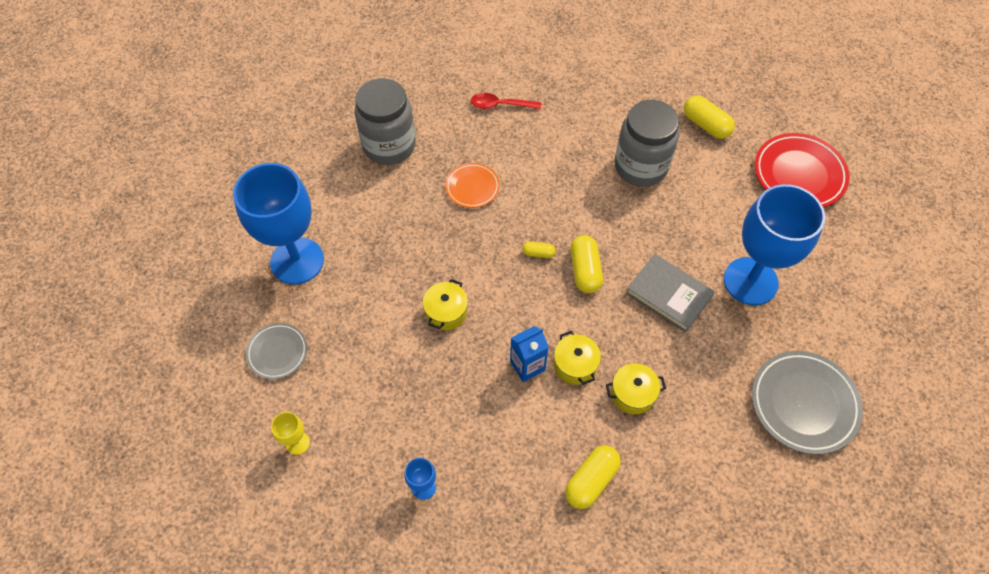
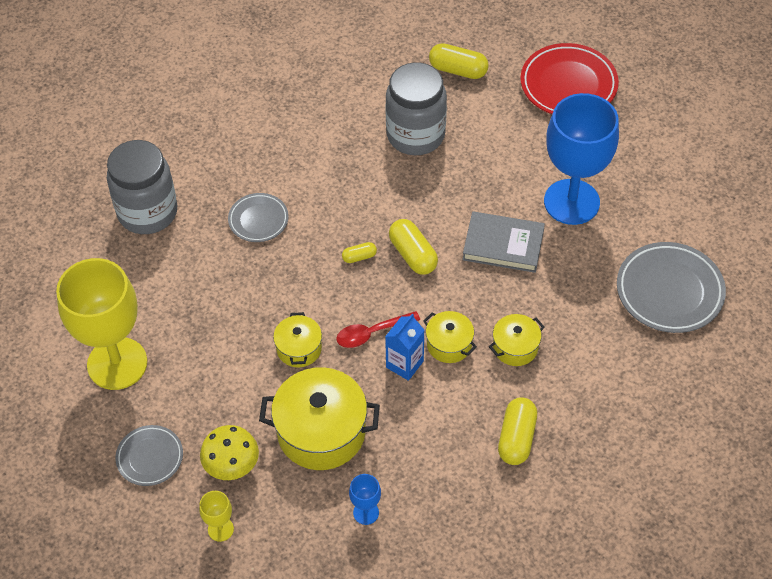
camera: 25 degrees left, 5 degrees down
(297, 261) = (117, 363): blue goblet -> yellow goblet
(336, 392) = (232, 467): none -> yellow mushroom
(425, 395) = (321, 432): none -> yellow pot
(472, 187) = (258, 220): orange plate -> grey plate
(500, 105) = (241, 127): red spoon -> red spoon (371, 333)

